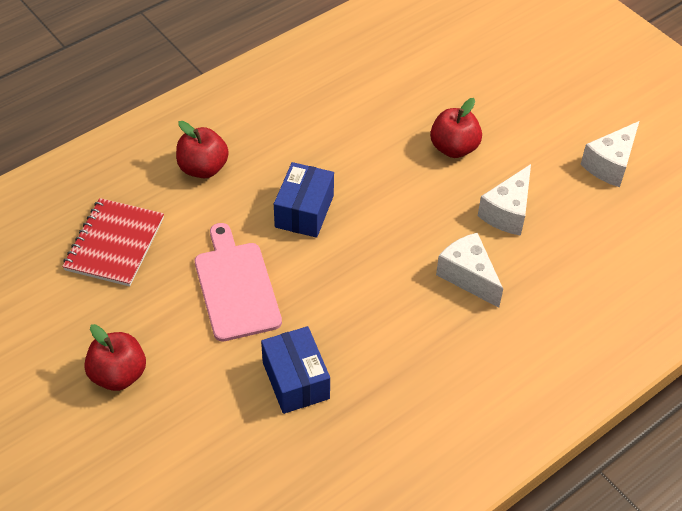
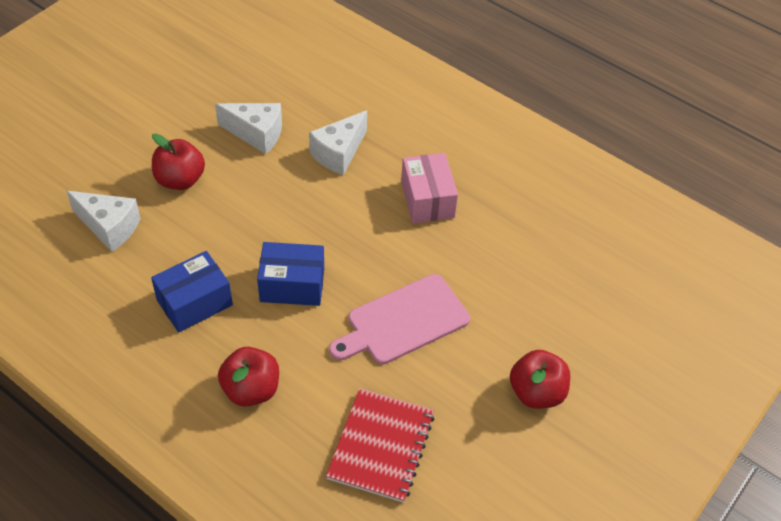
camera: 105 degrees left, 0 degrees up
(114, 244) = (381, 446): red notebook -> red notebook turned 75 degrees counterclockwise
(296, 380) = (489, 254): blue box -> blue box (194, 302)
(385, 342) = (427, 199): none -> pink box
(610, 164) = (182, 71): white cheese -> white cheese (109, 227)

